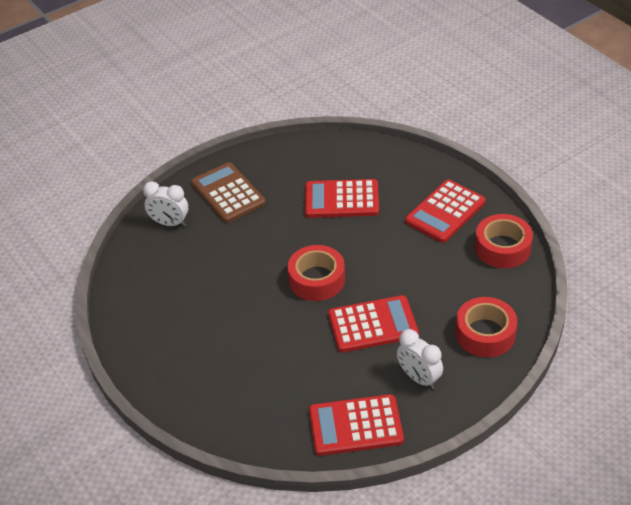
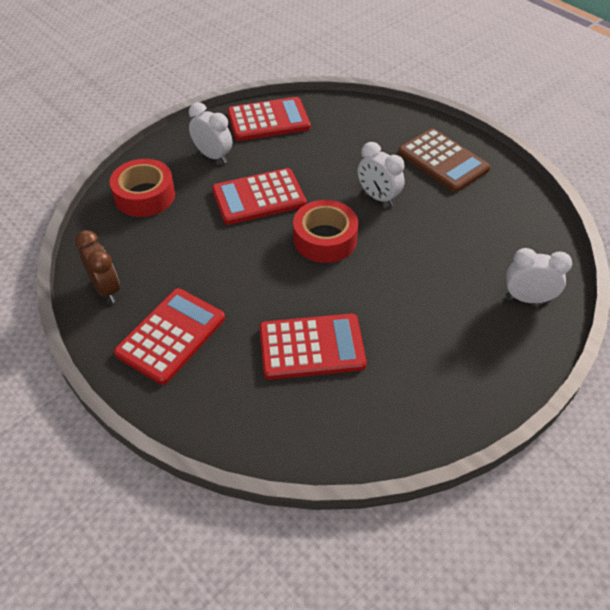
camera: 170 degrees right, 5 degrees up
(228, 193) = (471, 348): brown calculator -> brown calculator (443, 161)
(258, 318) = (378, 197): none -> white clock
(502, 248) = (106, 289): red tape -> brown clock

